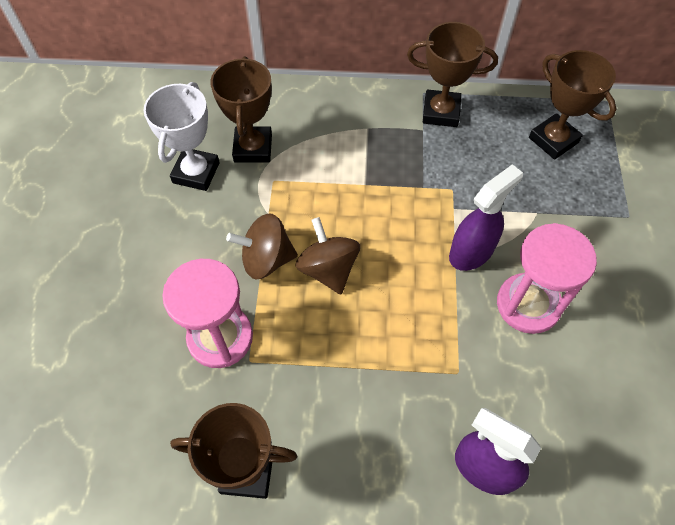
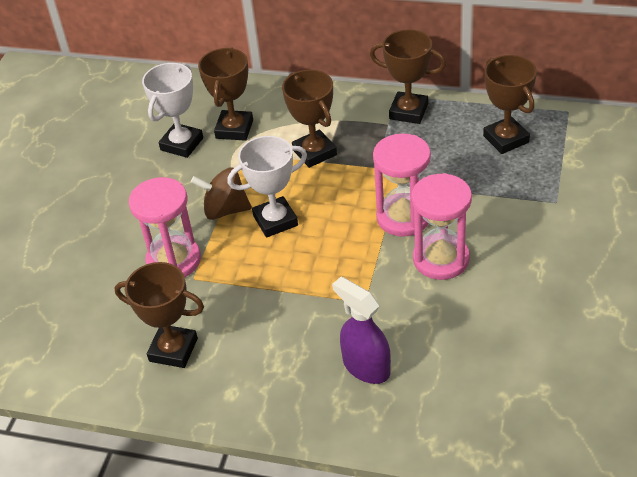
camera: 15 degrees right, 15 degrees down
(328, 269) = (275, 221): brown spinning top -> white trophy
(351, 172) = (314, 152): none -> brown trophy
(471, 252) = (403, 217): purple spray bottle -> pink hourglass

